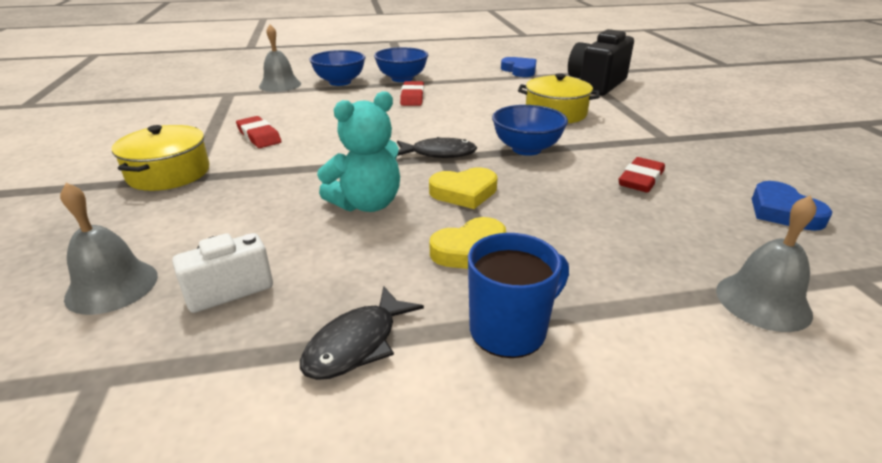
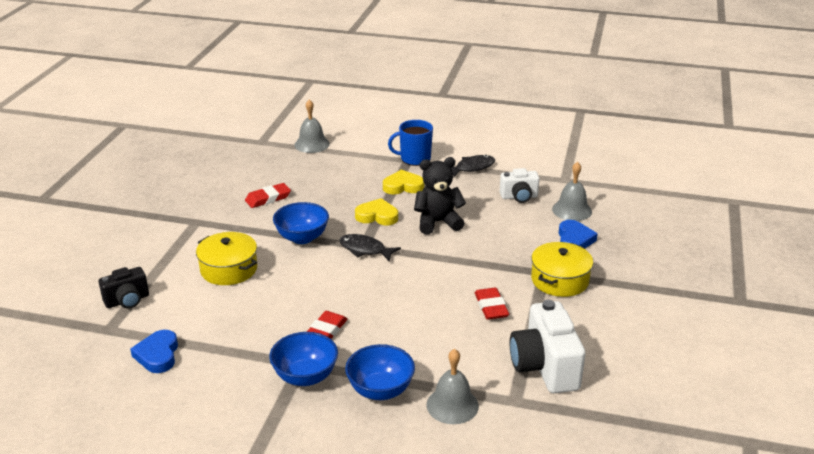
camera: 155 degrees left, 0 degrees up
(200, 111) = (544, 367): none -> white camera
(367, 204) = (438, 222): turquoise teddy bear -> black teddy bear
(596, 84) = (127, 301): black camera -> black camera, size x0.59
(783, 212) = (232, 166): blue heart -> blue heart (574, 239)

